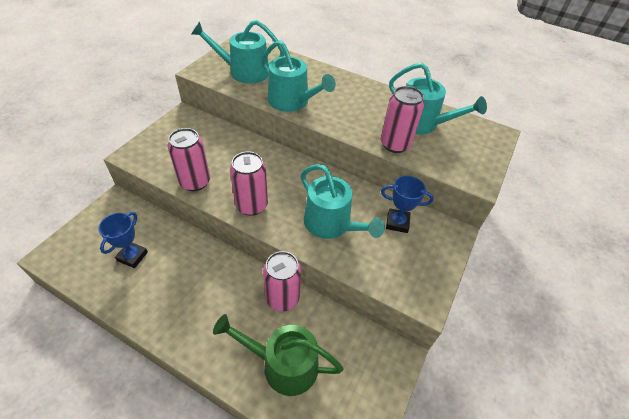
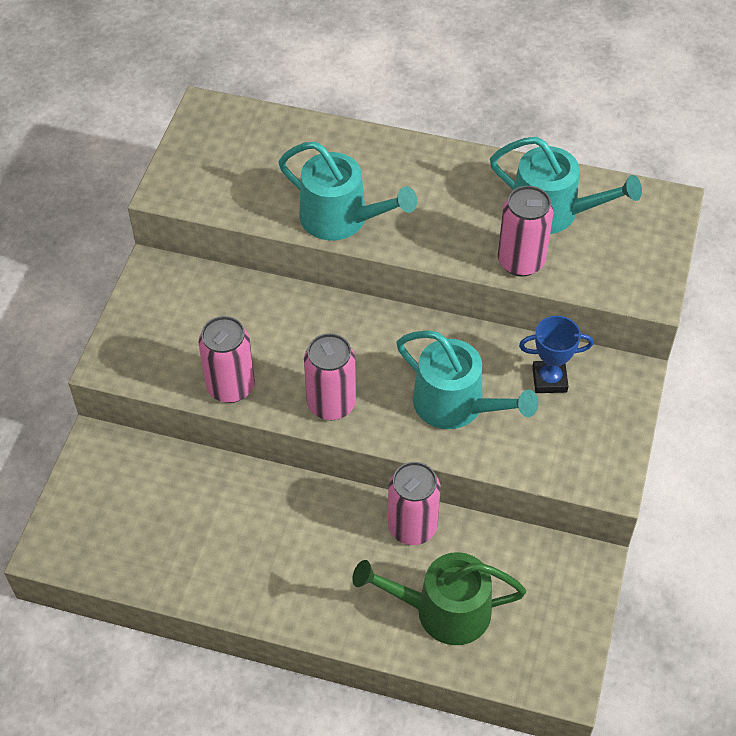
camera: 10 degrees left, 5 degrees up
(132, 256) = (170, 521): blue trophy -> none
(244, 72) = (240, 175): turquoise watering can -> none

